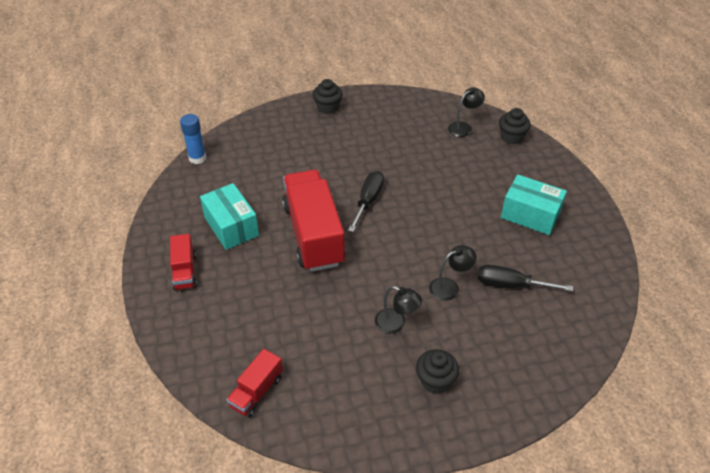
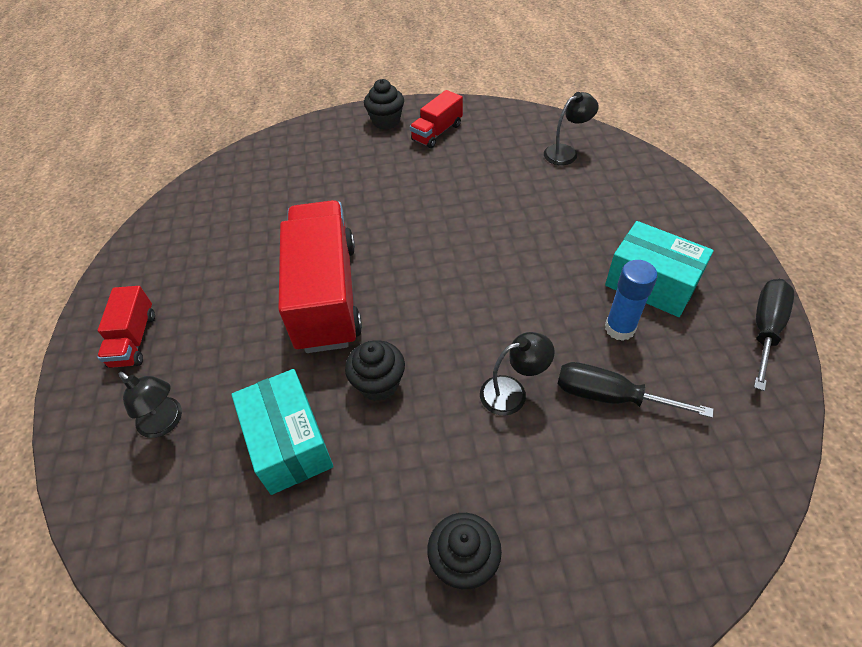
camera: 10 degrees right, 5 degrees up
(197, 158) = (201, 181): blue glue stick -> blue glue stick (619, 328)
(231, 226) = (217, 277): turquoise box -> turquoise box (289, 442)
(256, 391) = (176, 551): red truck -> red truck (437, 132)
(368, 201) = (414, 250): black screwdriver -> black screwdriver (765, 329)
(396, 324) = (418, 449): black lamp -> black lamp (166, 423)
(511, 137) = (633, 168): black cupcake -> black cupcake (378, 384)

